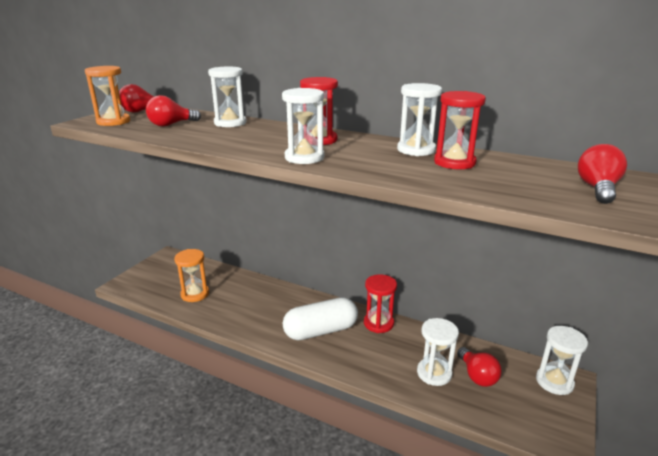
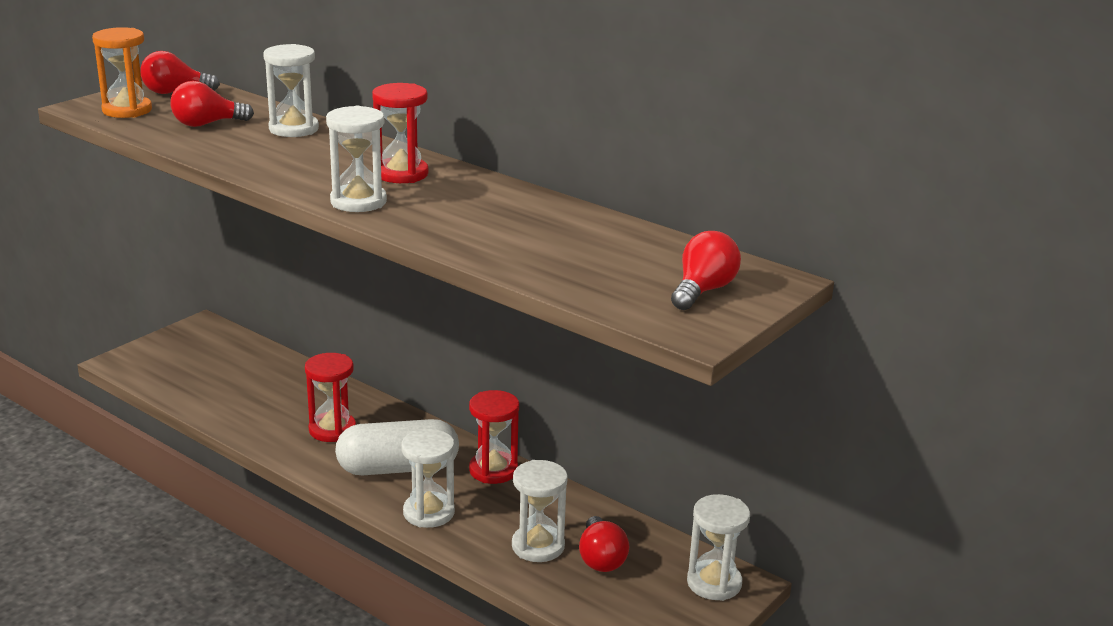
camera: 10 degrees right, 0 degrees up
(195, 294) = (227, 390): orange hourglass -> none
(416, 150) = (525, 205): white hourglass -> white hourglass (429, 513)
(454, 162) = (557, 231): red hourglass -> red hourglass (332, 430)

